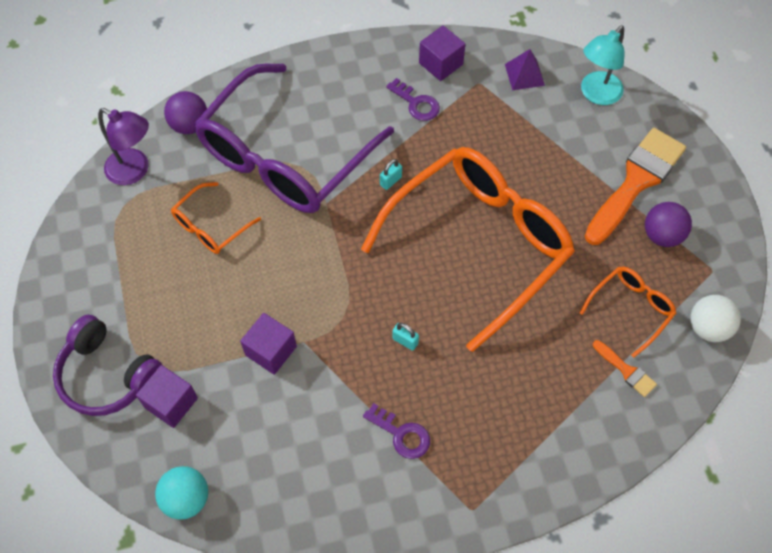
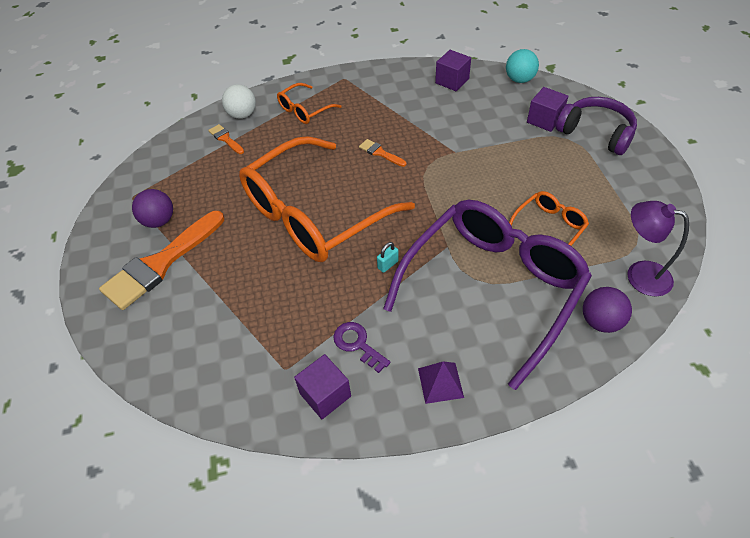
camera: 175 degrees left, 10 degrees down
(271, 351) = (479, 147): purple cube -> purple cube (452, 81)
(401, 434) = (385, 107): purple key -> none
(405, 341) = (380, 153): turquoise padlock -> orange brush
(524, 74) = (232, 379): purple pyramid -> purple pyramid (440, 382)
(596, 94) = (161, 353): turquoise lamp -> none
(631, 309) = (207, 172): orange glasses -> orange glasses (304, 110)
(708, 327) = (156, 162): white ball -> white ball (242, 115)

